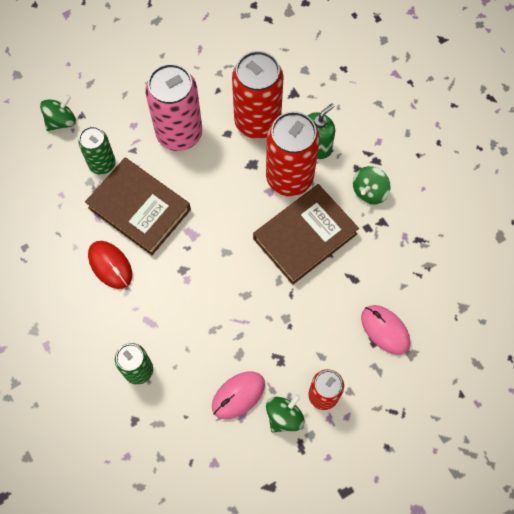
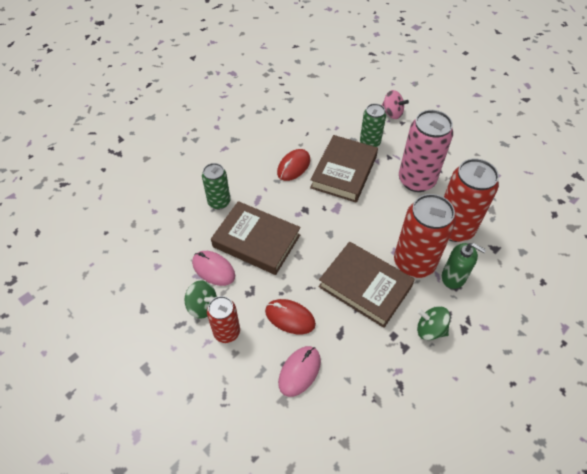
camera: 75 degrees right, 15 degrees down
(61, 121) = (392, 113): green spinning top -> pink spinning top
(212, 337) = (256, 241): none -> brown book
(322, 324) = (290, 317): none -> red mouse

